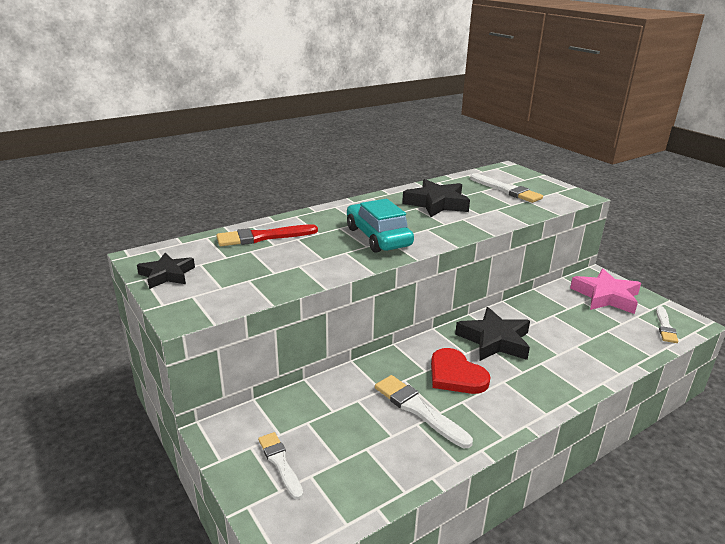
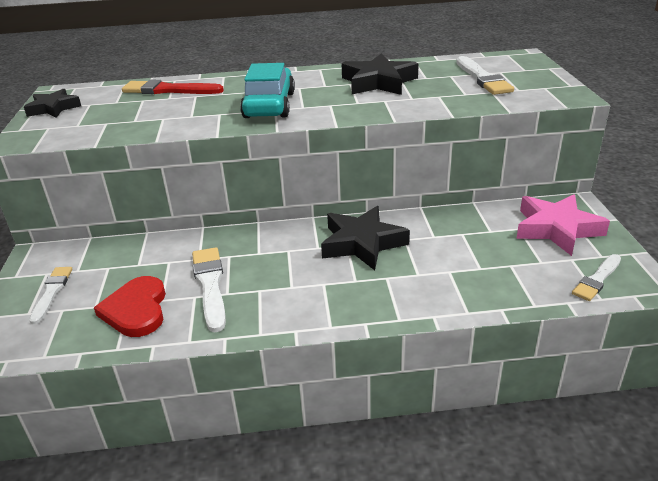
camera: 30 degrees right, 5 degrees up
(456, 375) = (282, 265): red heart -> red heart (136, 310)

